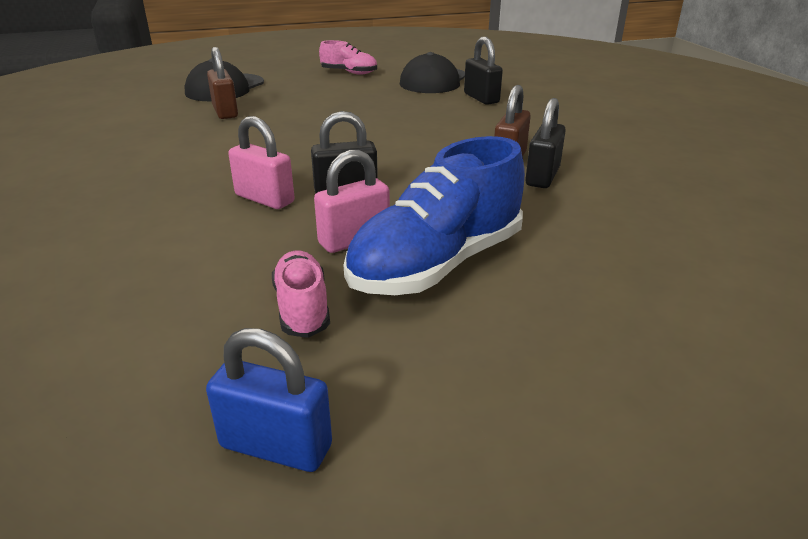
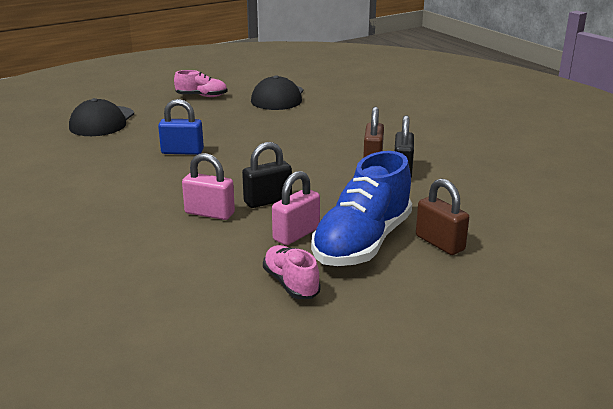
camera: 15 degrees left, 5 degrees down
(225, 112) = (120, 144): brown padlock -> brown padlock (439, 243)
(276, 446) = (328, 360): blue padlock -> blue padlock (182, 151)
(481, 98) = (325, 110): black padlock -> none

